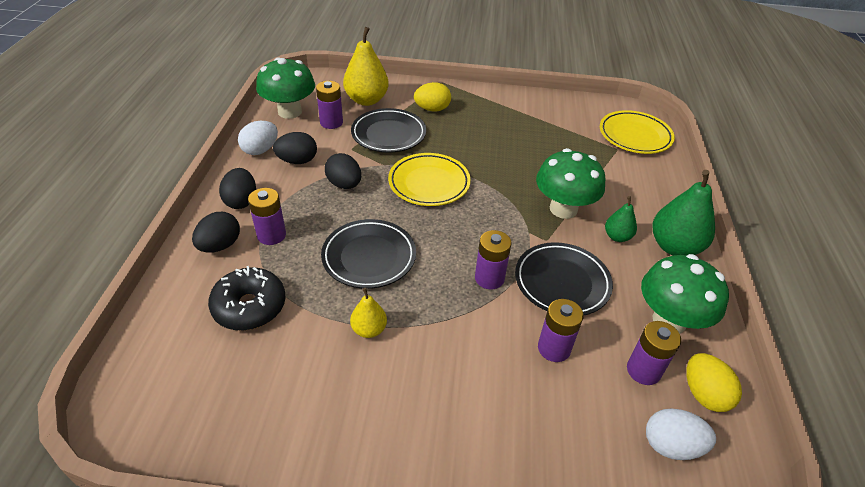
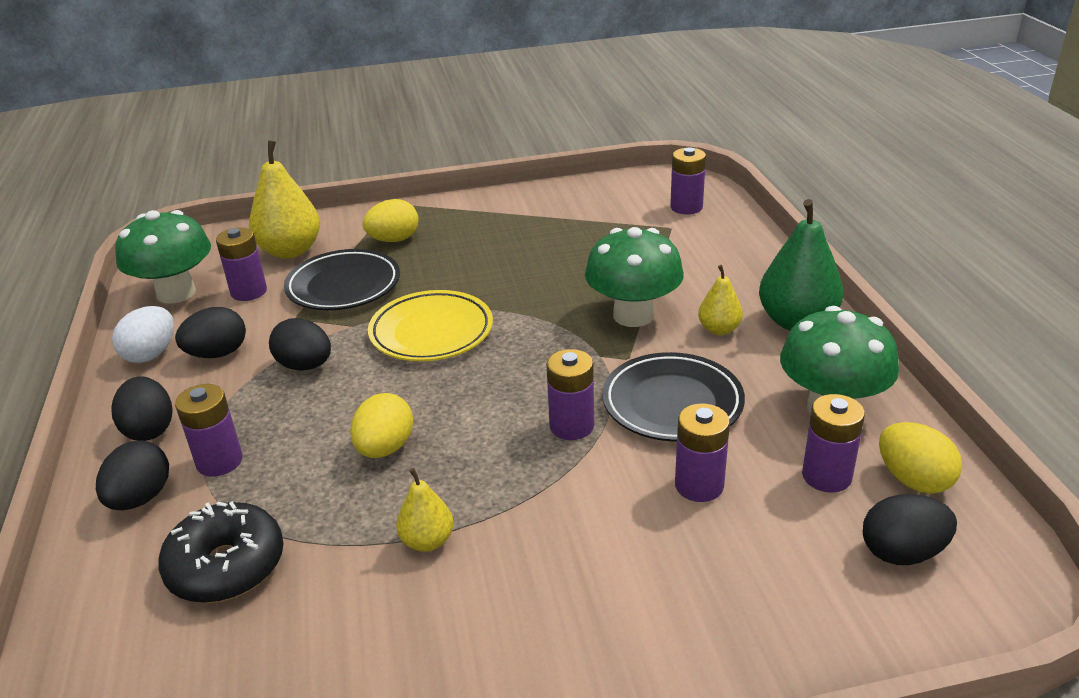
camera: 15 degrees left, 10 degrees down
(369, 257) = (385, 448): black plate -> yellow egg
(617, 237) = (719, 329): green pear -> yellow pear
(635, 136) = (686, 207): yellow plate -> purple battery
(671, 445) = (902, 552): white egg -> black egg

